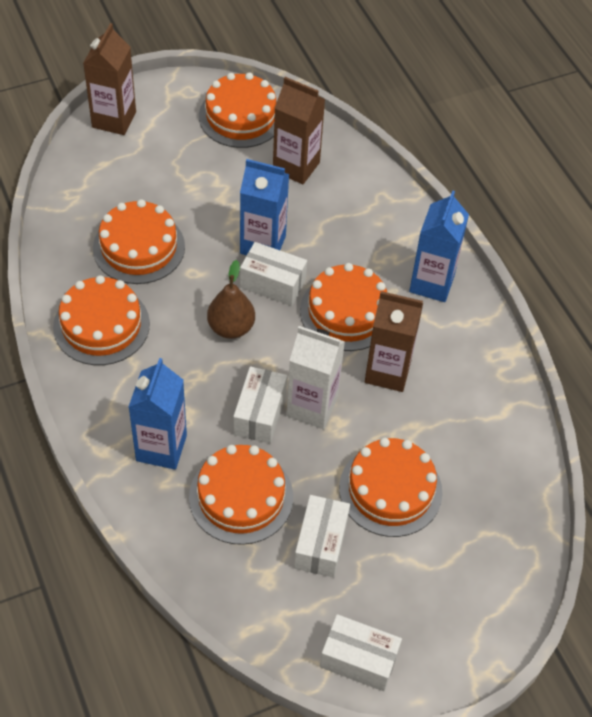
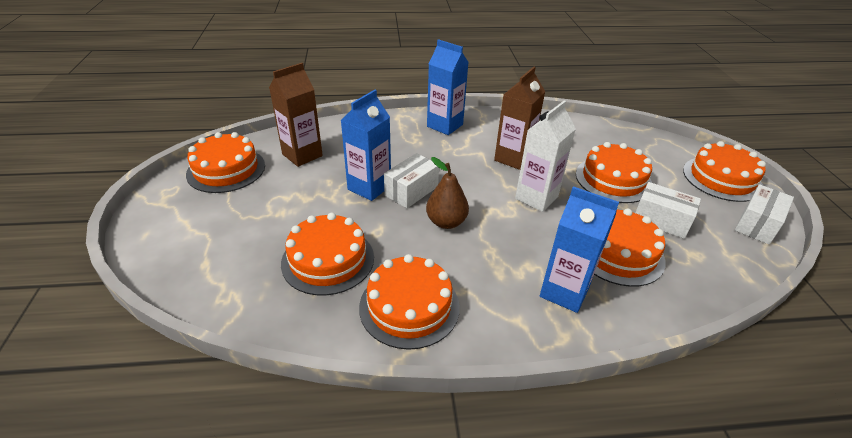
camera: 70 degrees left, 15 degrees down
(114, 119) = (154, 244): brown carton -> none
(260, 414) = (538, 225): white box -> none
(346, 312) = (454, 163): orange cake -> orange cake (722, 178)

